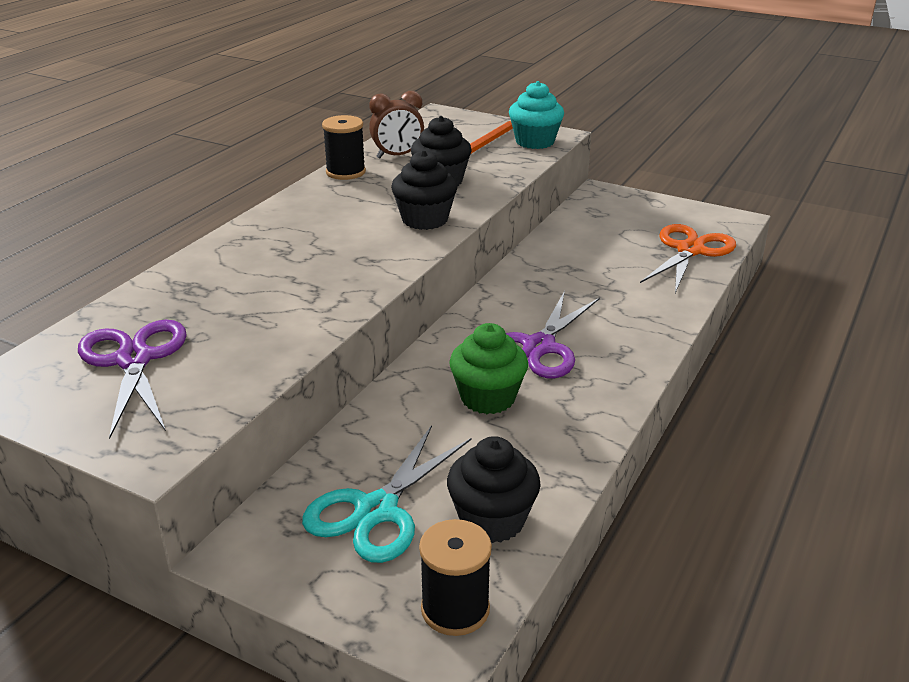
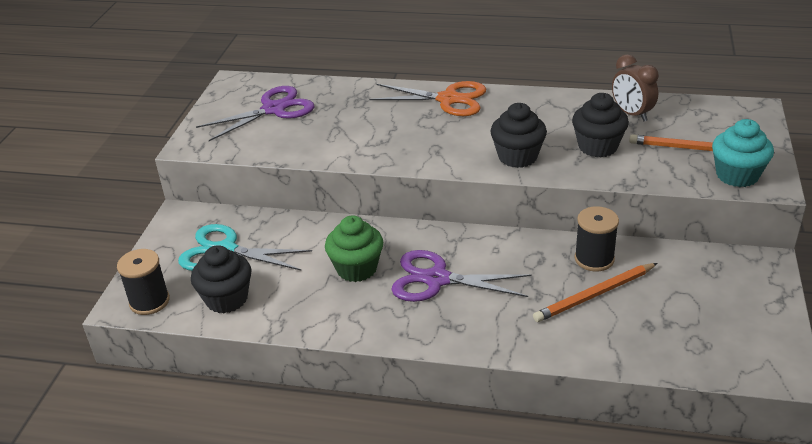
camera: 75 degrees right, 5 degrees up
(345, 172) = (578, 100): black spool -> black spool (594, 259)
(608, 269) = (594, 295): none -> orange pencil
(690, 250) = (675, 345): orange scissors -> orange scissors (448, 99)

